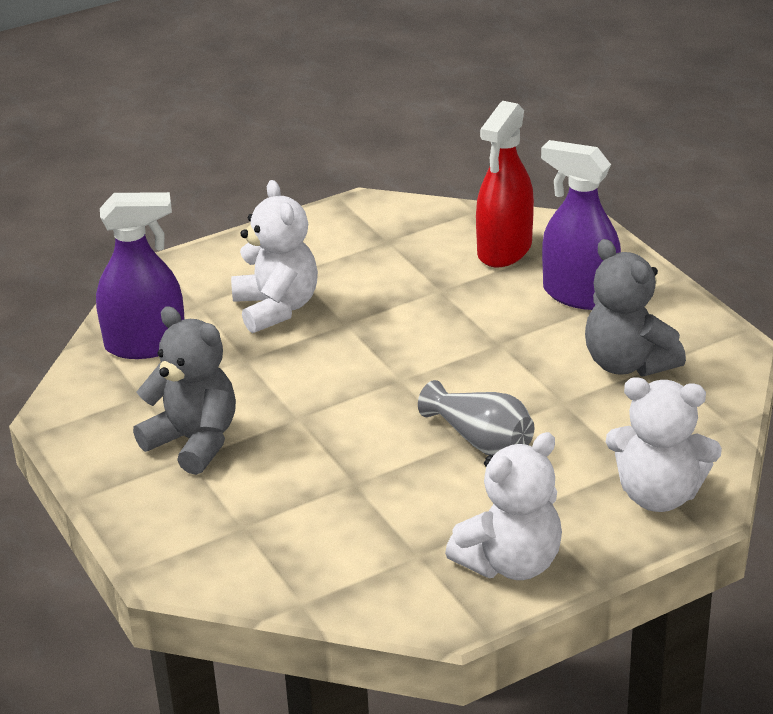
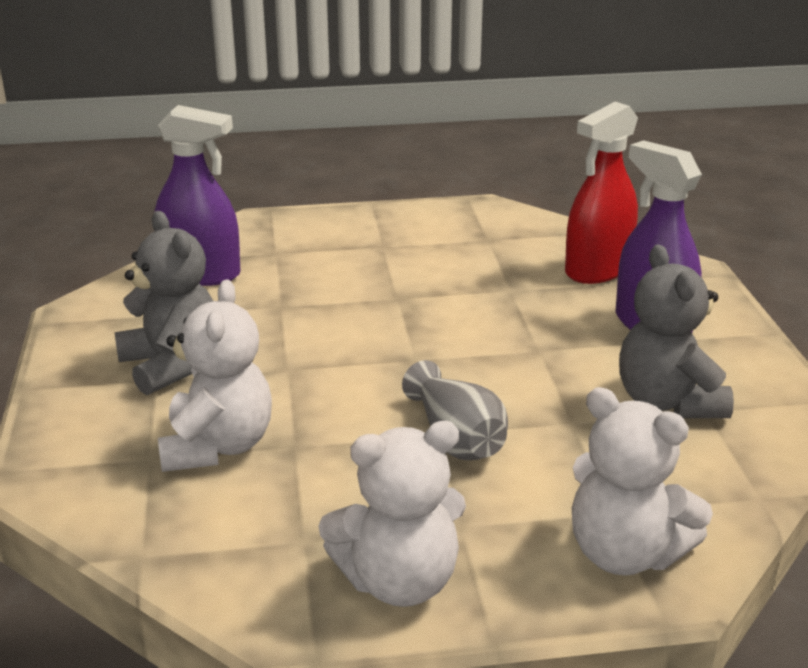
camera: 20 degrees right, 5 degrees down
(276, 308) = (342, 271): white teddy bear -> white teddy bear (217, 446)

